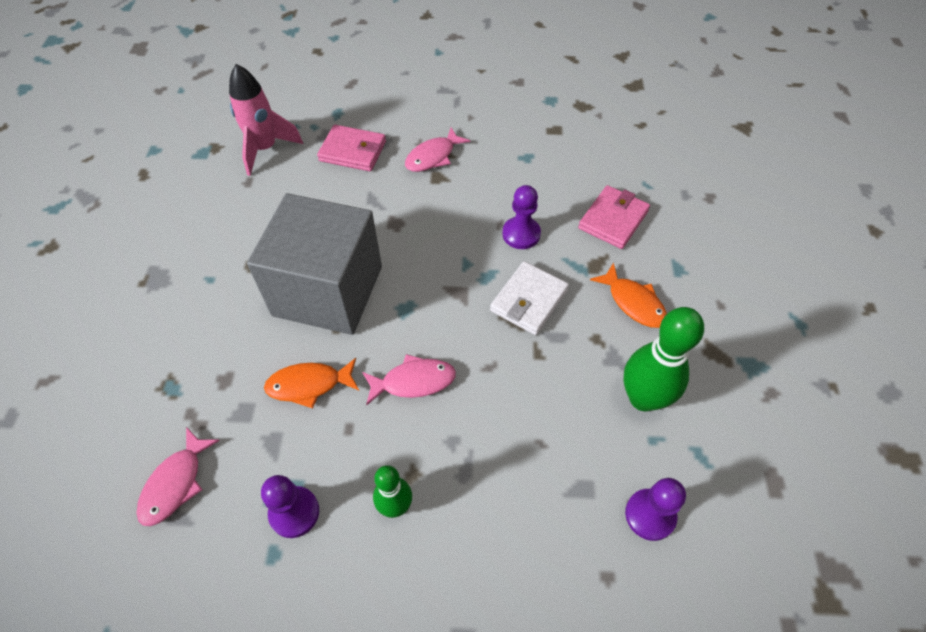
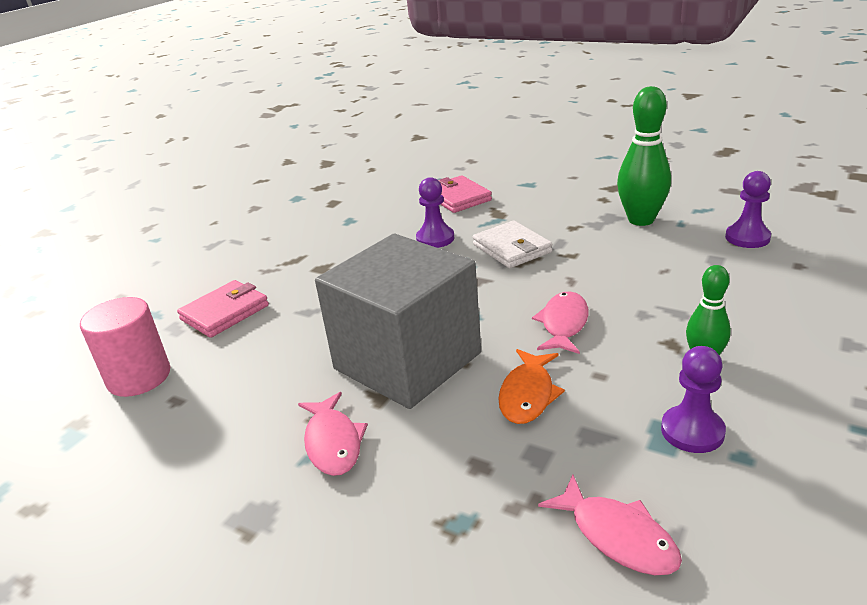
camera: 60 degrees left, 25 degrees down
(265, 149) = (139, 377): pink rocket -> pink cylinder
(433, 157) = (292, 266): pink fish -> pink fish (333, 443)
(633, 302) = (548, 206): orange fish -> none

